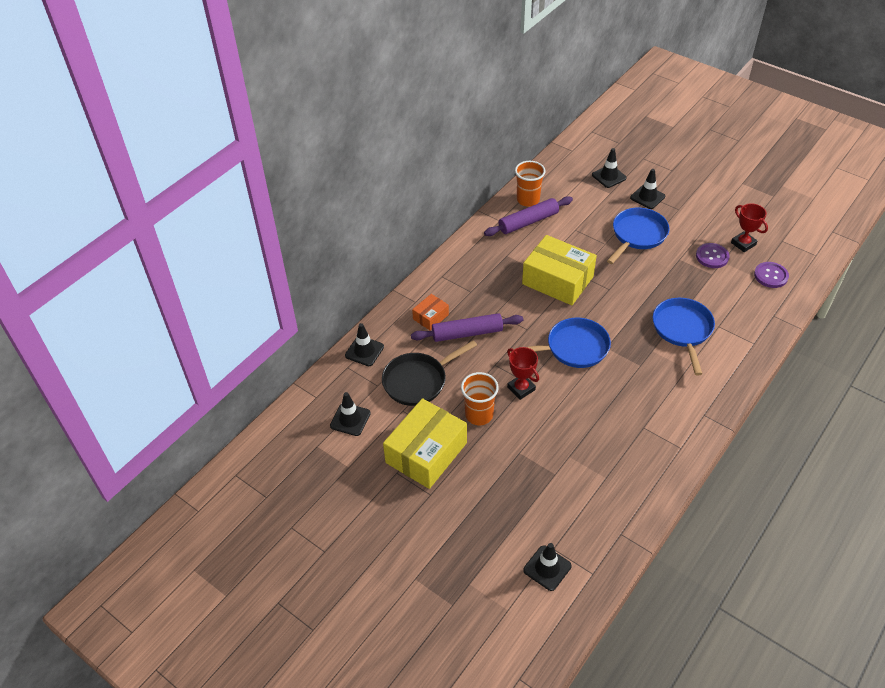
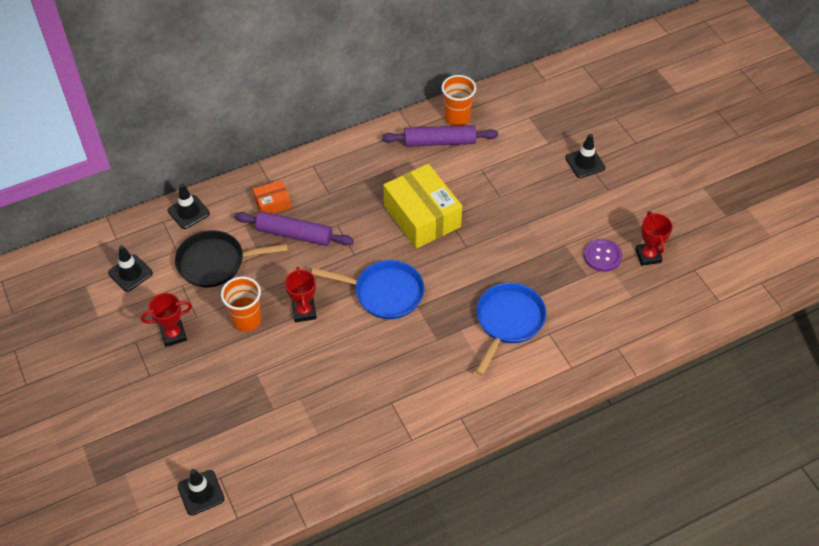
camera: 25 degrees right, 5 degrees up
(426, 453) = (173, 335): yellow box -> red trophy
(609, 176) = (561, 124): black traffic cone -> none
(637, 235) = (541, 201): blue pan -> none
(770, 276) = (649, 303): purple button -> none

